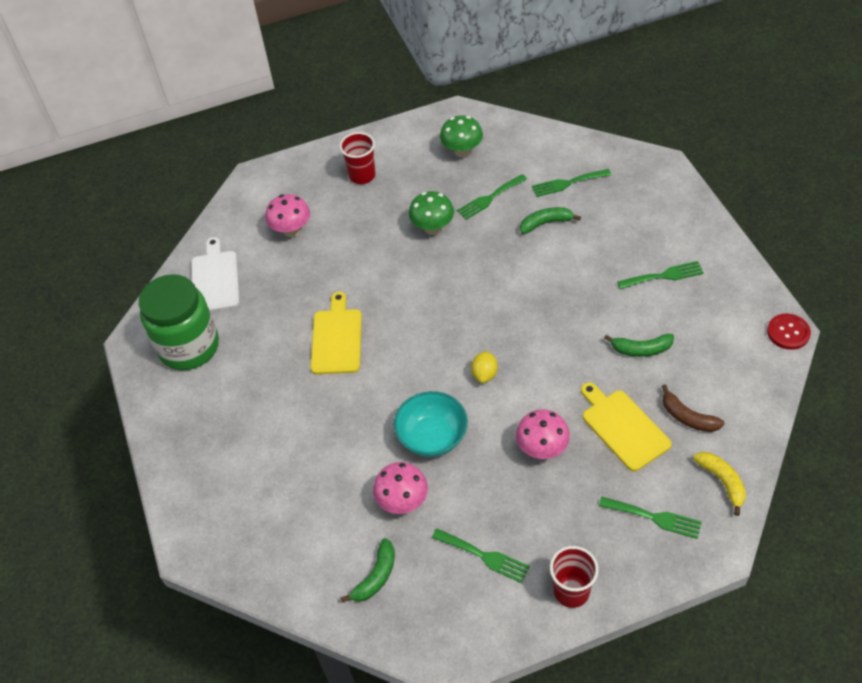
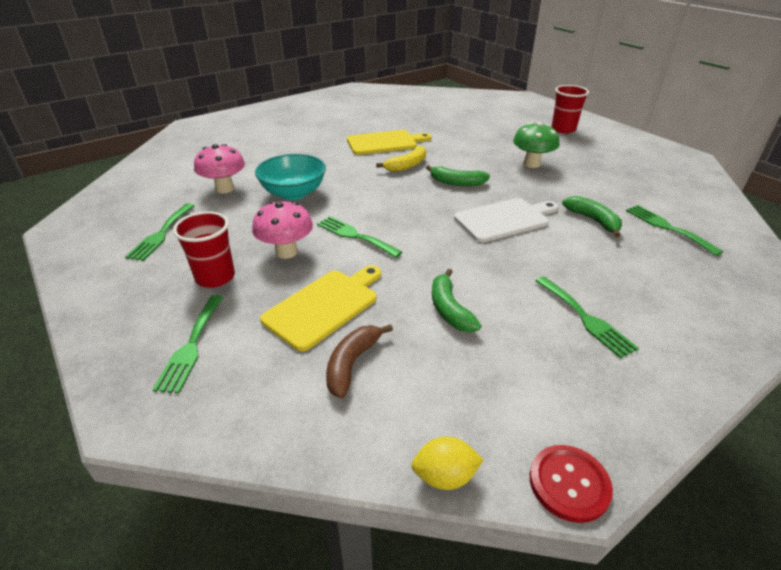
camera: 70 degrees right, 15 degrees down
(189, 347) = (356, 101): green jar -> none
(215, 279) = (418, 99): white cutting board -> white cutting board (504, 219)
(291, 230) = (481, 114): pink mushroom -> none
(376, 576) = (153, 187): green banana -> green banana (456, 183)
(462, 151) = (641, 165): green mushroom -> none
(484, 374) = (372, 209): yellow lemon -> yellow lemon (445, 476)
(489, 198) = (596, 186): green fork -> green fork (355, 236)
(571, 591) = (105, 290): red cup -> red cup (215, 277)
(722, 482) = (245, 411): yellow banana -> yellow banana (407, 165)

